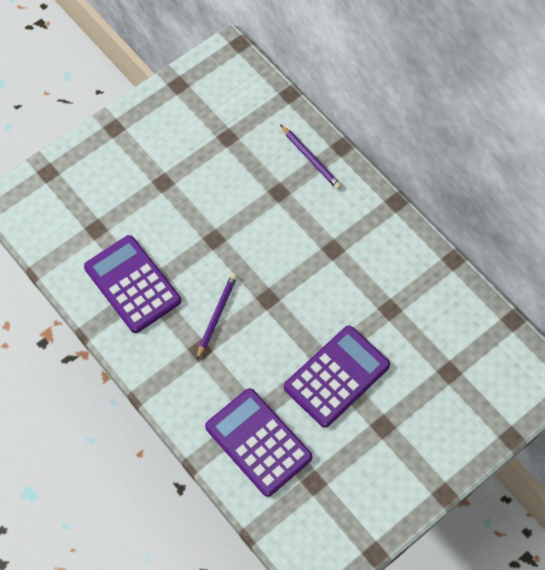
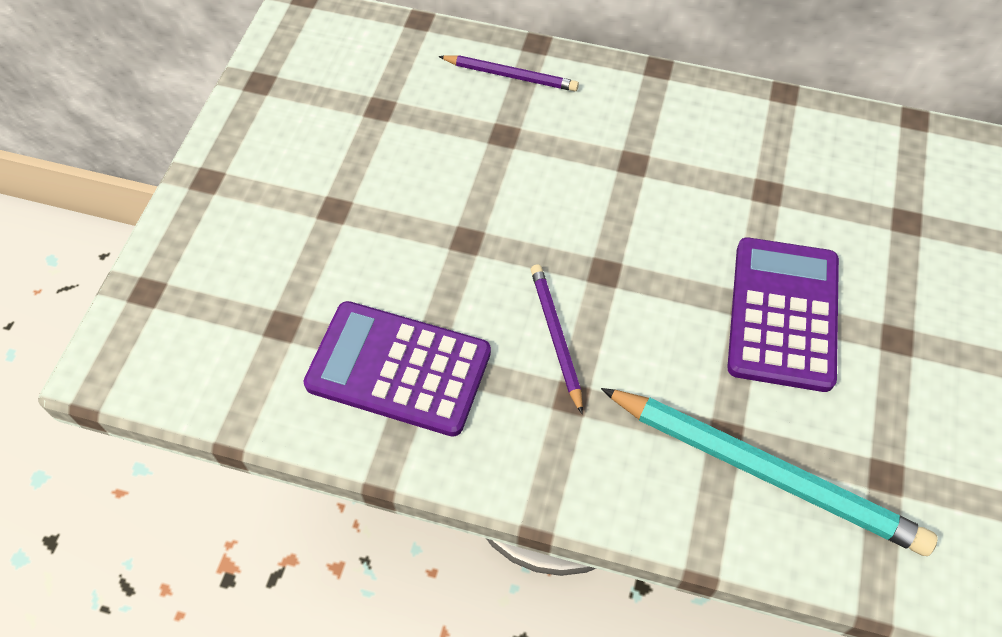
camera: 35 degrees left, 5 degrees down
(258, 442) = (764, 472): purple calculator -> turquoise pencil

